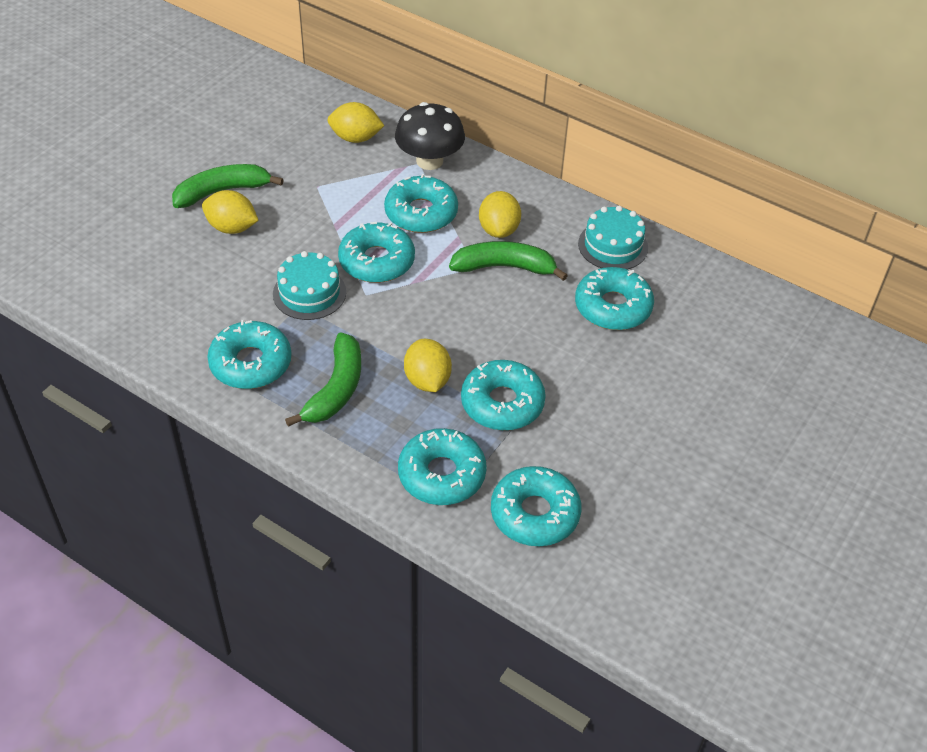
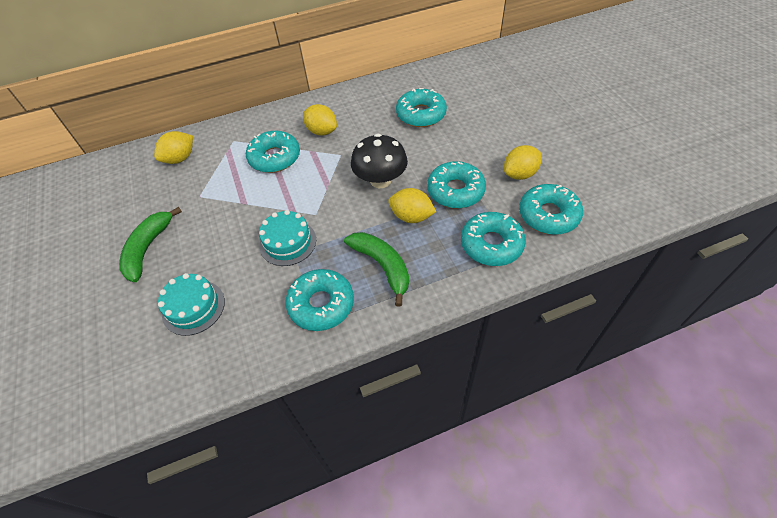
camera: 50 degrees left, 5 degrees up
(232, 228) = (187, 258): yellow lemon -> yellow lemon (519, 174)
(377, 261) = (293, 196): turquoise donut -> none
(429, 161) = (237, 135): black mushroom -> black mushroom (380, 180)
(504, 267) = (352, 142): green banana -> none
(613, 246) = (377, 94): turquoise cake -> turquoise cake (193, 307)

